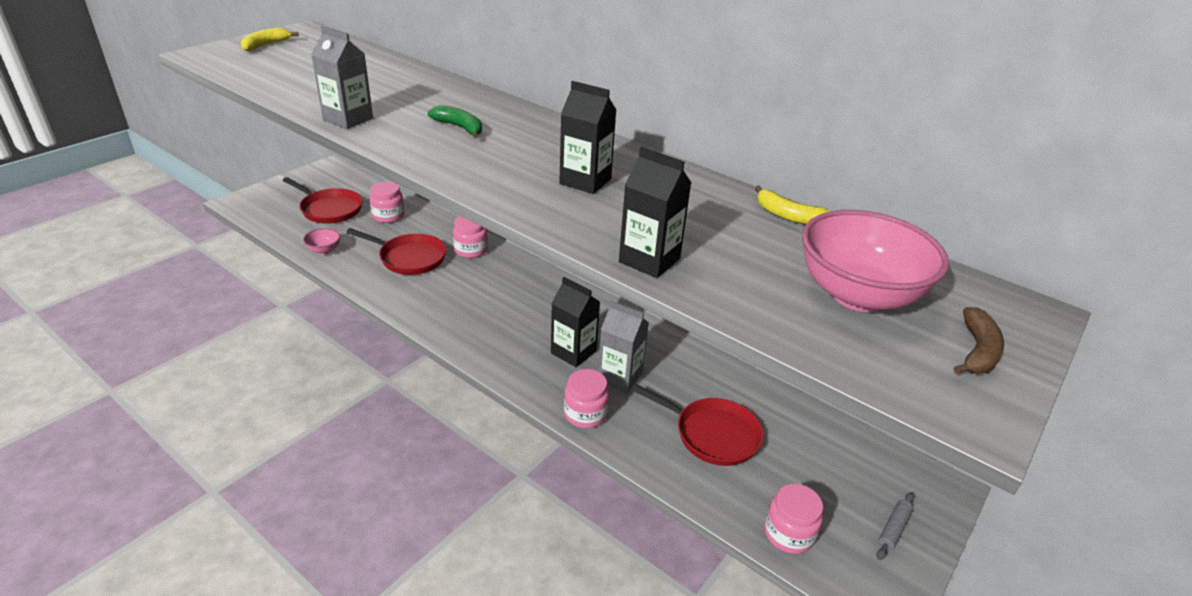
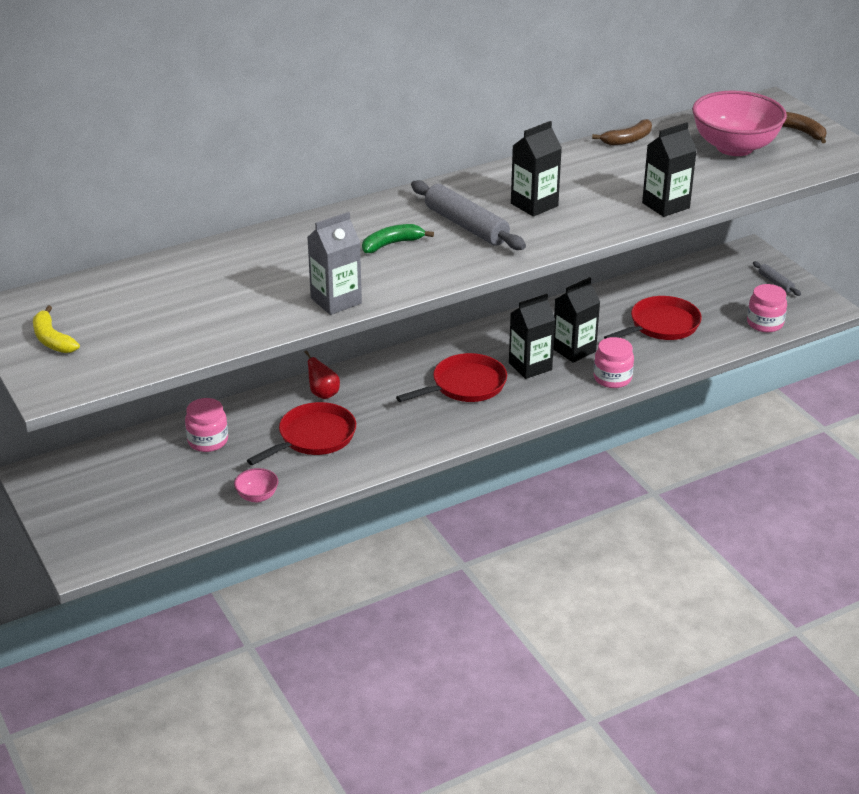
camera: 65 degrees left, 0 degrees up
(329, 209) = (159, 485): red pan -> red pan (465, 385)
(471, 250) = (323, 394): pink jar -> red pear
(517, 154) = (466, 225): none -> grey rolling pin
(620, 376) = (574, 350): grey carton -> black carton
(788, 216) = (627, 140): yellow banana -> brown banana

